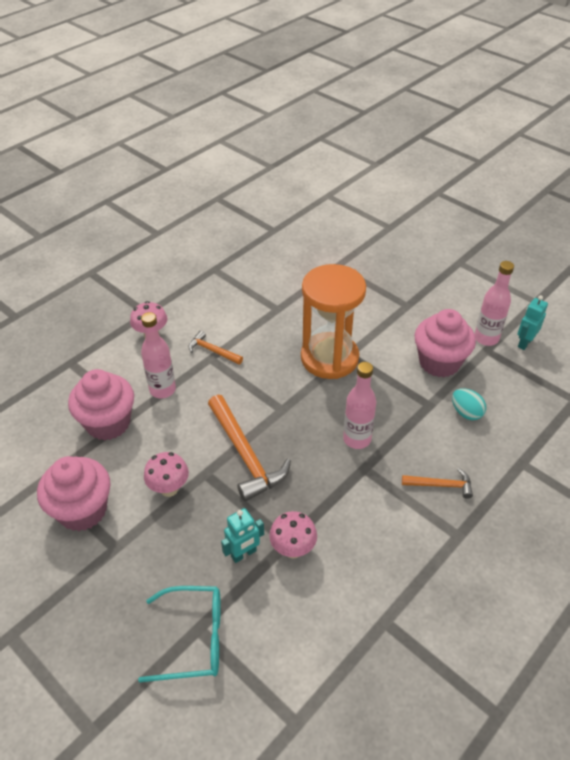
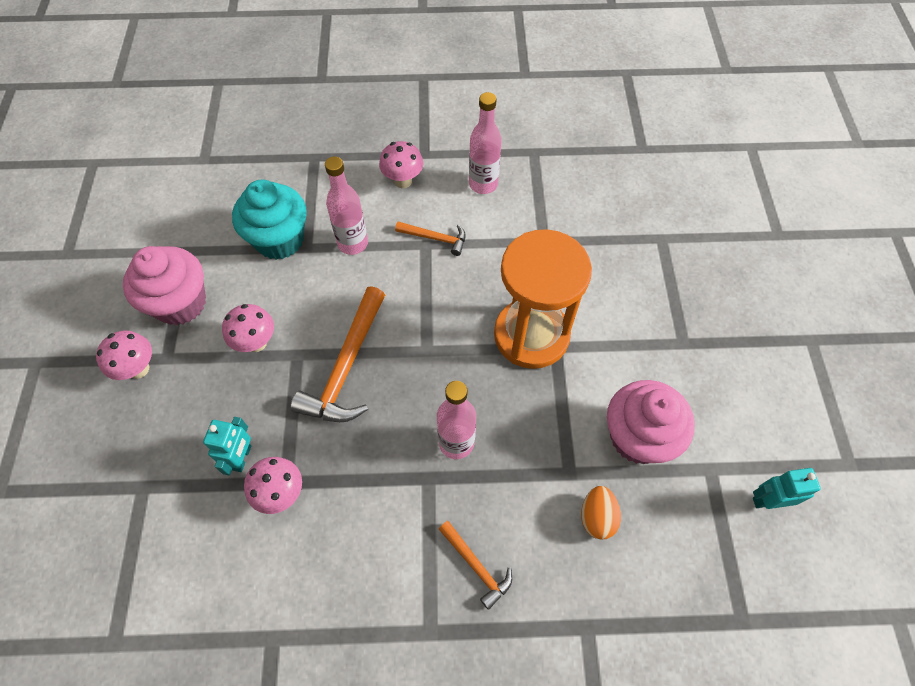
camera: 45 degrees right, 15 degrees up
(102, 570) = (138, 369): none -> pink mushroom
(108, 423) = (279, 240): pink cupcake -> turquoise cupcake
(194, 638) = (130, 492): turquoise glasses -> none
(212, 351) = (435, 238): orange hammer -> orange hammer turned 120 degrees clockwise
(244, 554) = (242, 458): turquoise robot -> turquoise robot turned 90 degrees counterclockwise
(466, 412) = (597, 517): turquoise egg -> orange egg
(486, 338) = (727, 455): pink bottle -> pink bottle (483, 184)

